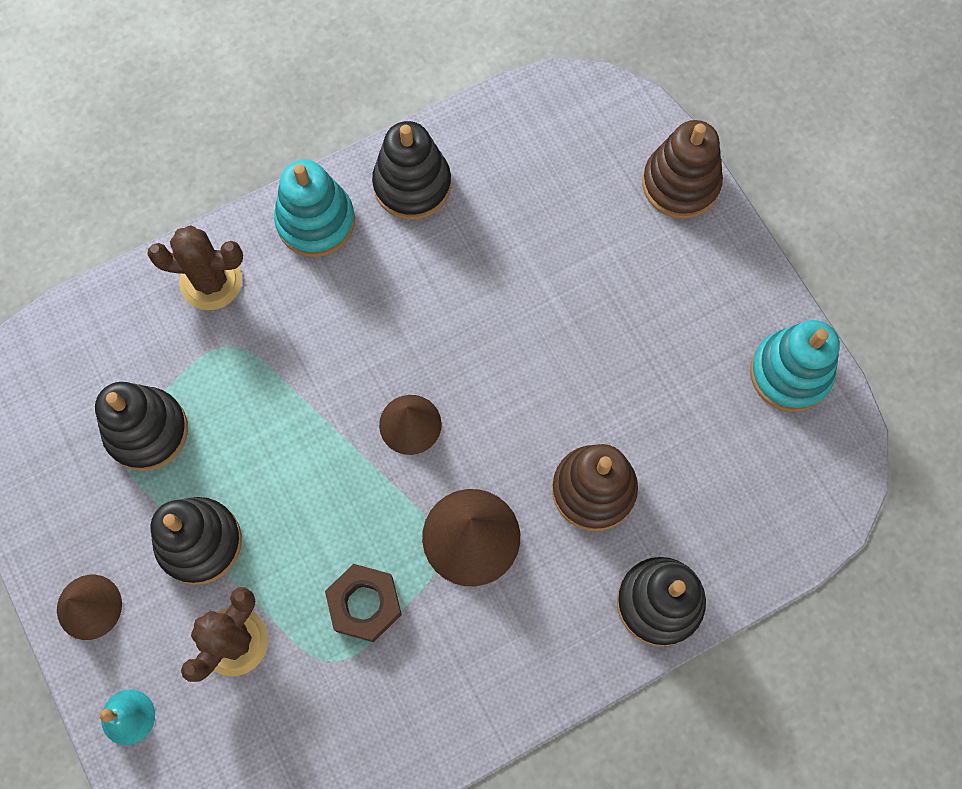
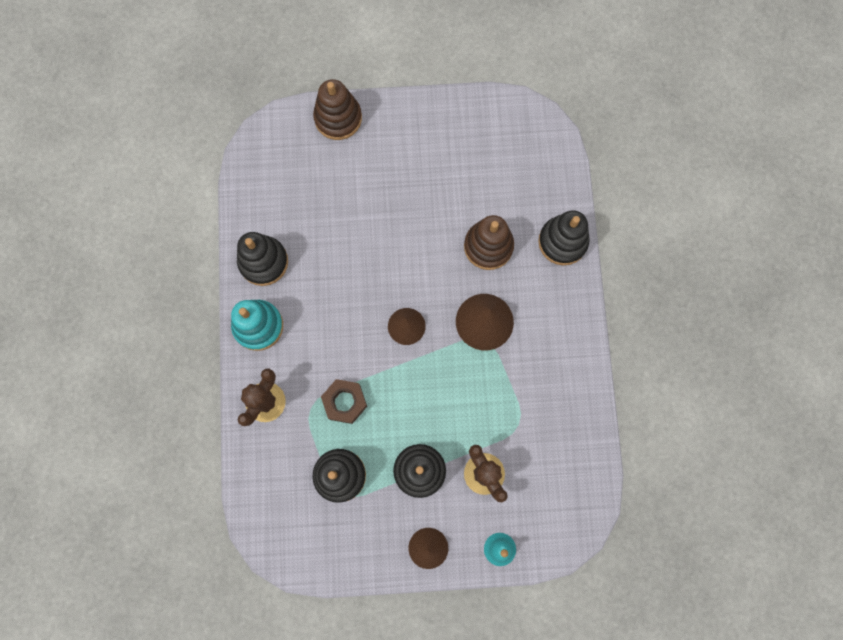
camera: 65 degrees left, 5 degrees up
(364, 604) = (495, 394): brown nut -> brown nut (344, 402)
(790, 373) = (472, 117): turquoise stacking toy -> none

